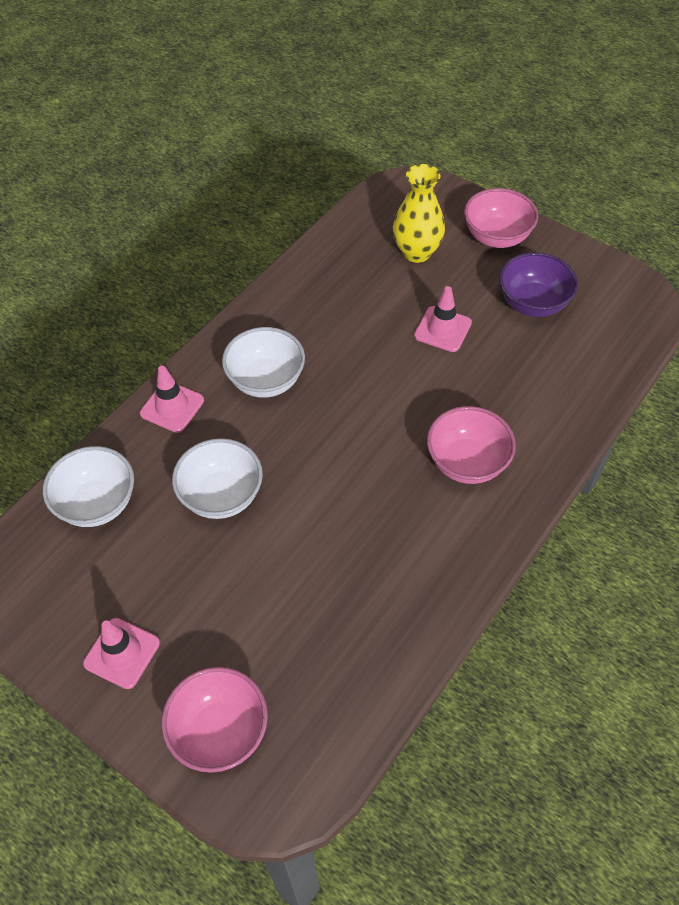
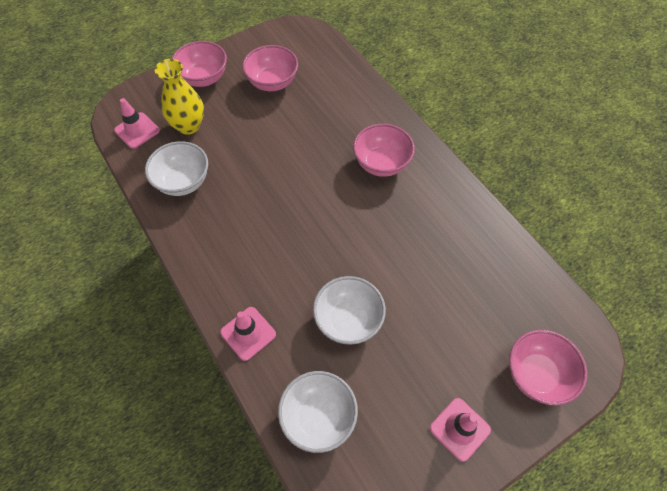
camera: 70 degrees left, 5 degrees up
(266, 380) = (256, 258): white bowl -> white bowl (183, 182)
(442, 329) = (267, 136): pink traffic cone -> pink traffic cone (137, 130)
(532, 303) = (272, 82): purple bowl -> pink bowl

